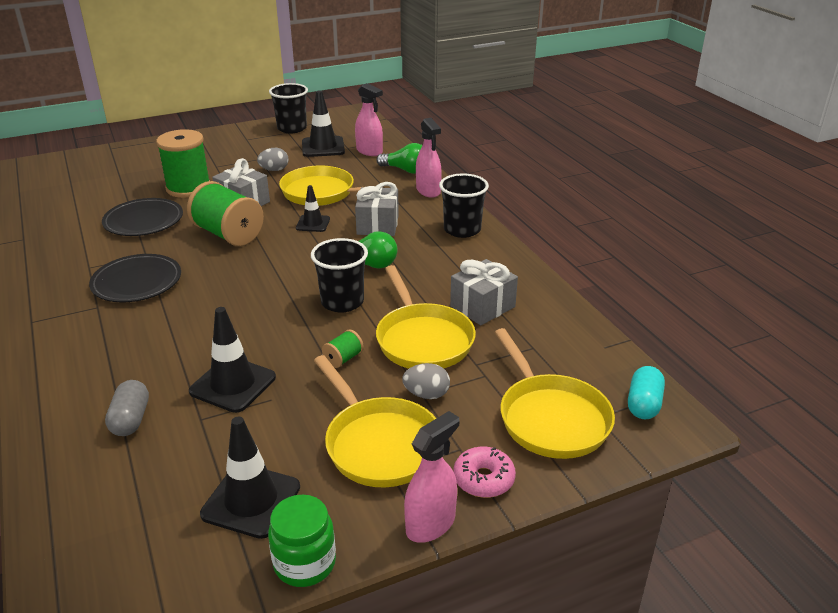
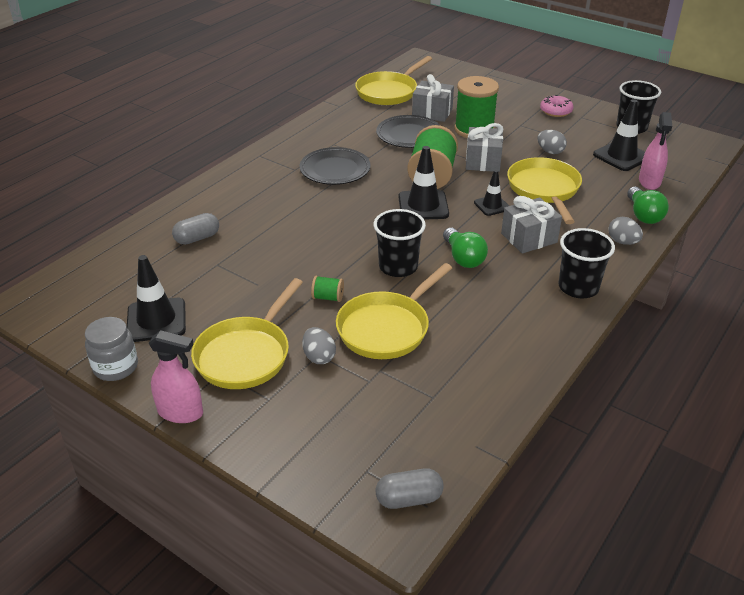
camera: 60 degrees right, 5 degrees up
(233, 384) = (260, 261): black traffic cone -> black traffic cone (423, 206)
(305, 563) = (116, 367): green jar -> grey jar
(428, 191) = (622, 242): pink spray bottle -> grey egg
(482, 306) = (465, 345): grey gift -> grey gift (432, 112)
(483, 479) = (243, 424): pink donut -> pink donut (556, 111)
(550, 418) = (342, 440): yellow pan -> yellow pan (389, 92)
(643, 404) = (409, 498): turquoise capsule -> grey capsule

